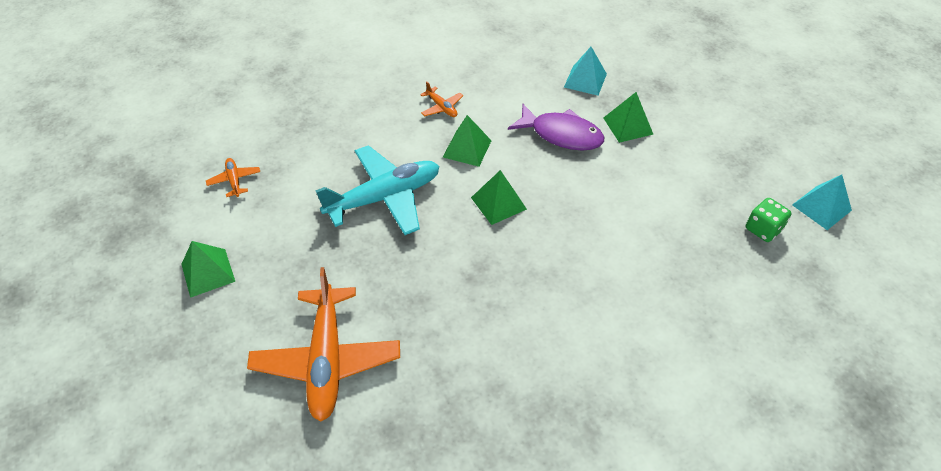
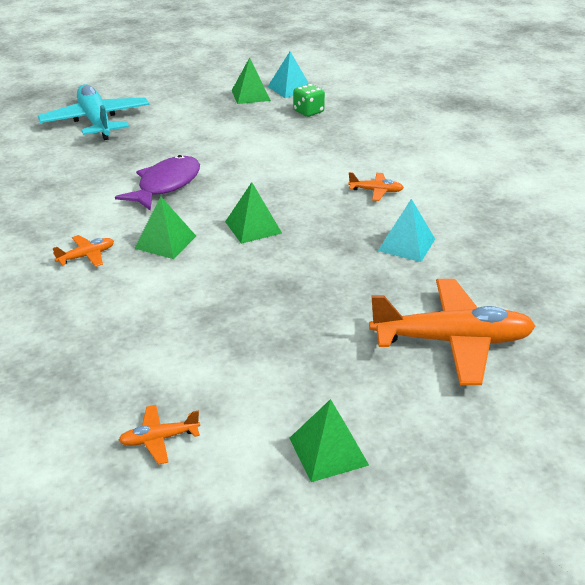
camera: 85 degrees left, 15 degrees down
(384, 197) = (227, 301): turquoise plane -> turquoise plane (96, 121)
(585, 80) = (88, 165): turquoise pyramid -> turquoise pyramid (406, 244)
(587, 299) = (376, 191): none -> orange plane
(628, 126) = (167, 150): green pyramid -> green pyramid (251, 95)

